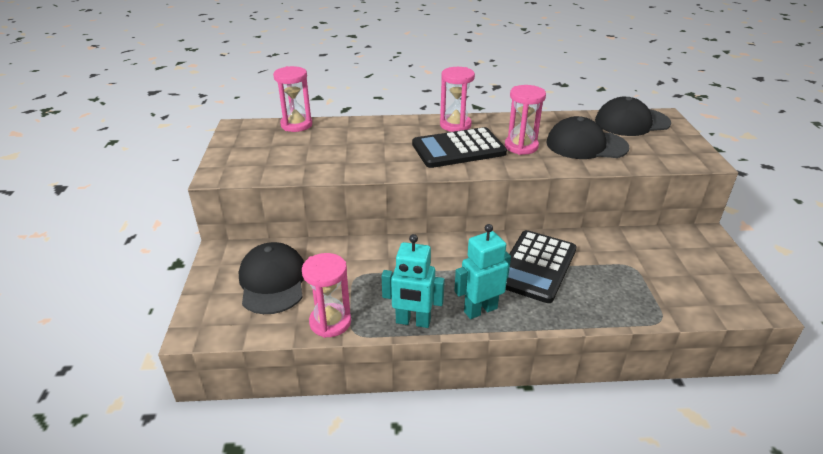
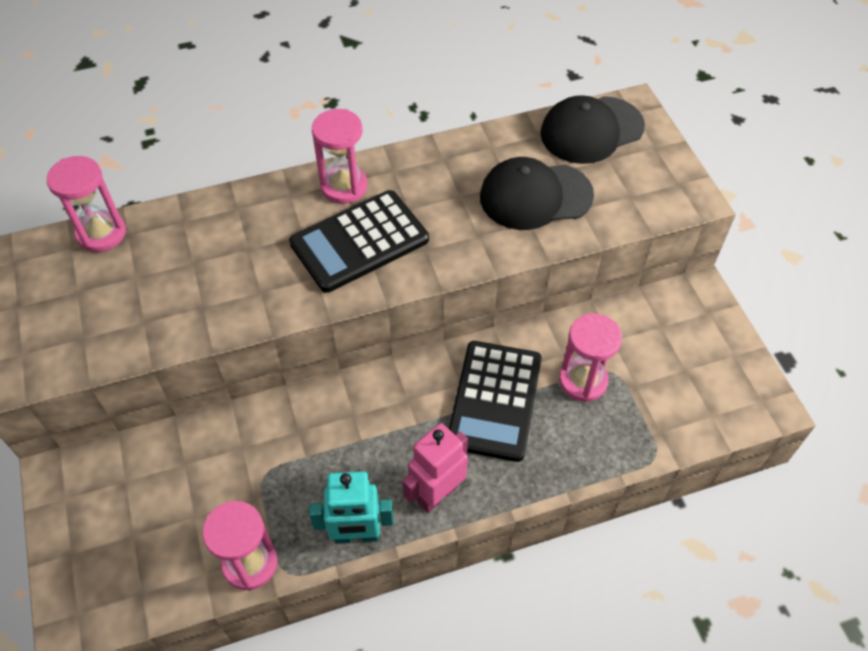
camera: 15 degrees left, 20 degrees up
(273, 281) = (150, 512): black cap -> none
(480, 310) = (437, 494): turquoise robot -> pink robot
(521, 146) = (446, 218): pink hourglass -> pink hourglass (583, 381)

